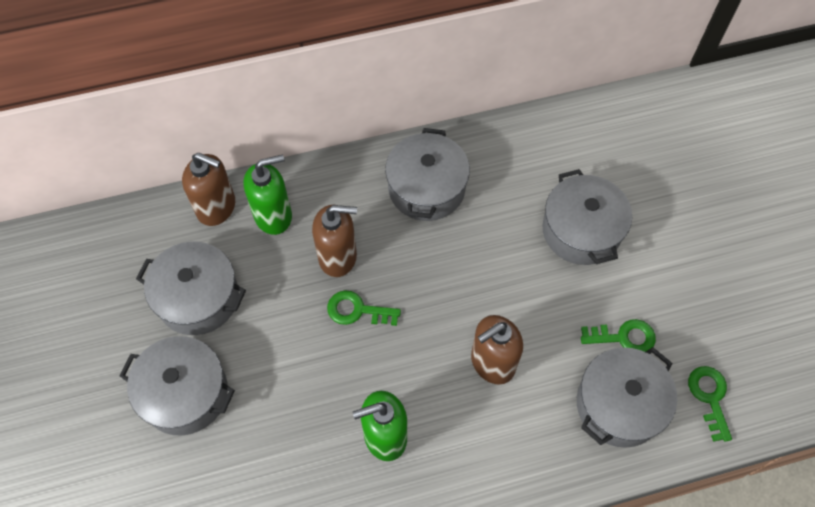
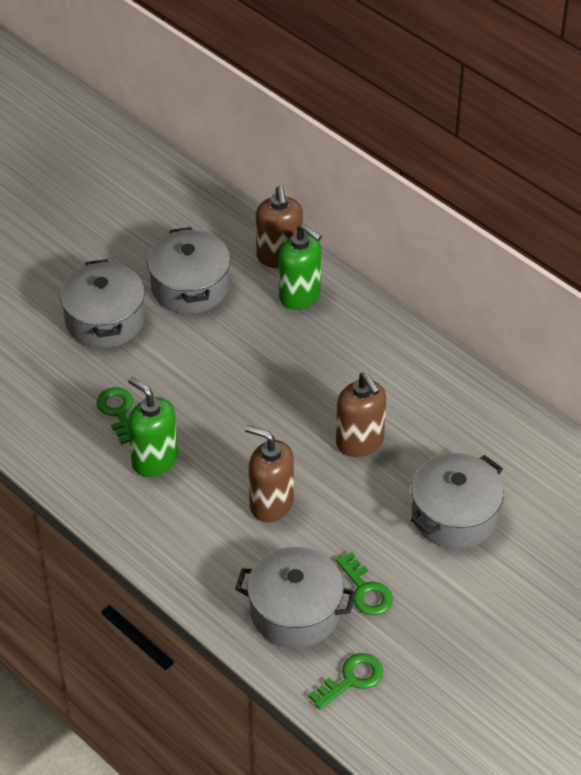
camera: 60 degrees right, 15 degrees down
(338, 257) = (293, 355): brown soap dispenser -> brown soap dispenser (360, 442)
(357, 310) = (253, 391): green key -> green key (118, 412)
(426, 188) = (409, 384): grey pot -> none

